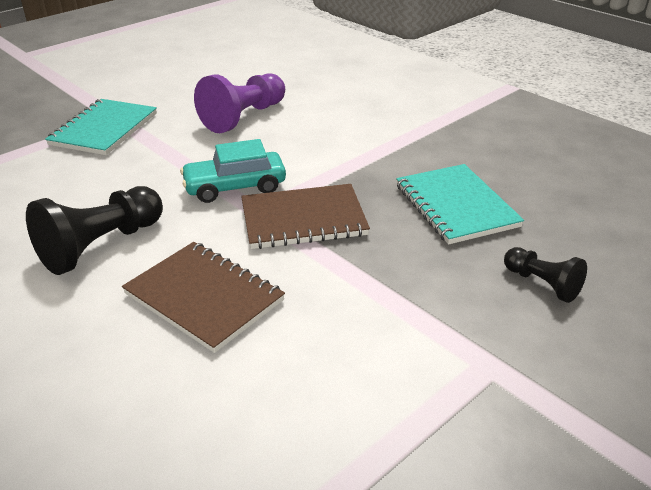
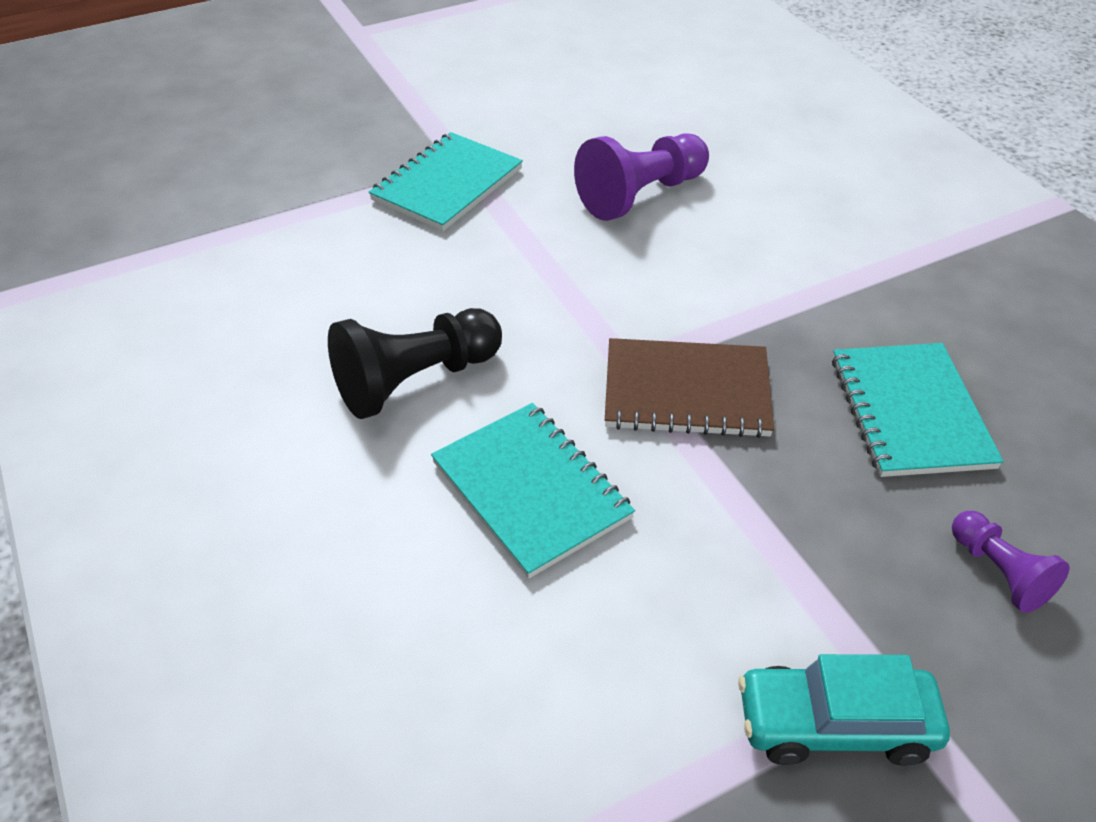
camera: 15 degrees right, 10 degrees up
(204, 297) = (530, 490): brown notebook -> turquoise notebook
(235, 187) = (604, 318): turquoise car -> turquoise car (835, 724)
(542, 284) = (998, 572): black pawn -> purple pawn

